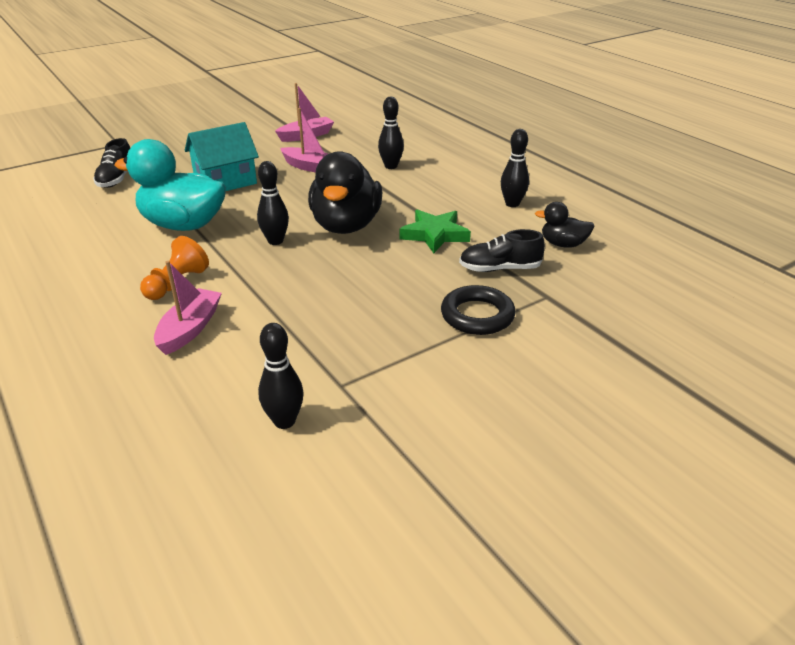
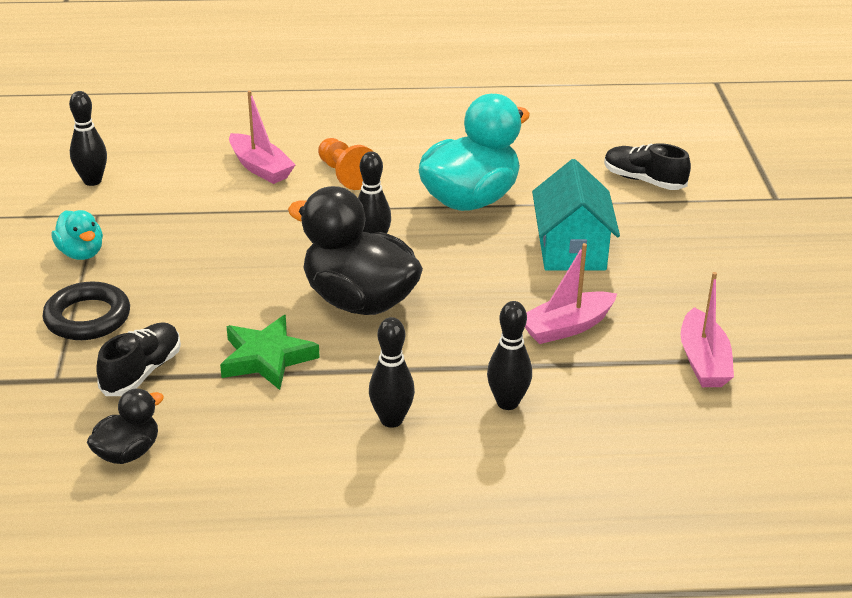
camera: 120 degrees right, 0 degrees up
(406, 361) = (81, 253): none -> turquoise duck
(512, 204) = (273, 466): black bowling pin -> black bowling pin (391, 420)

